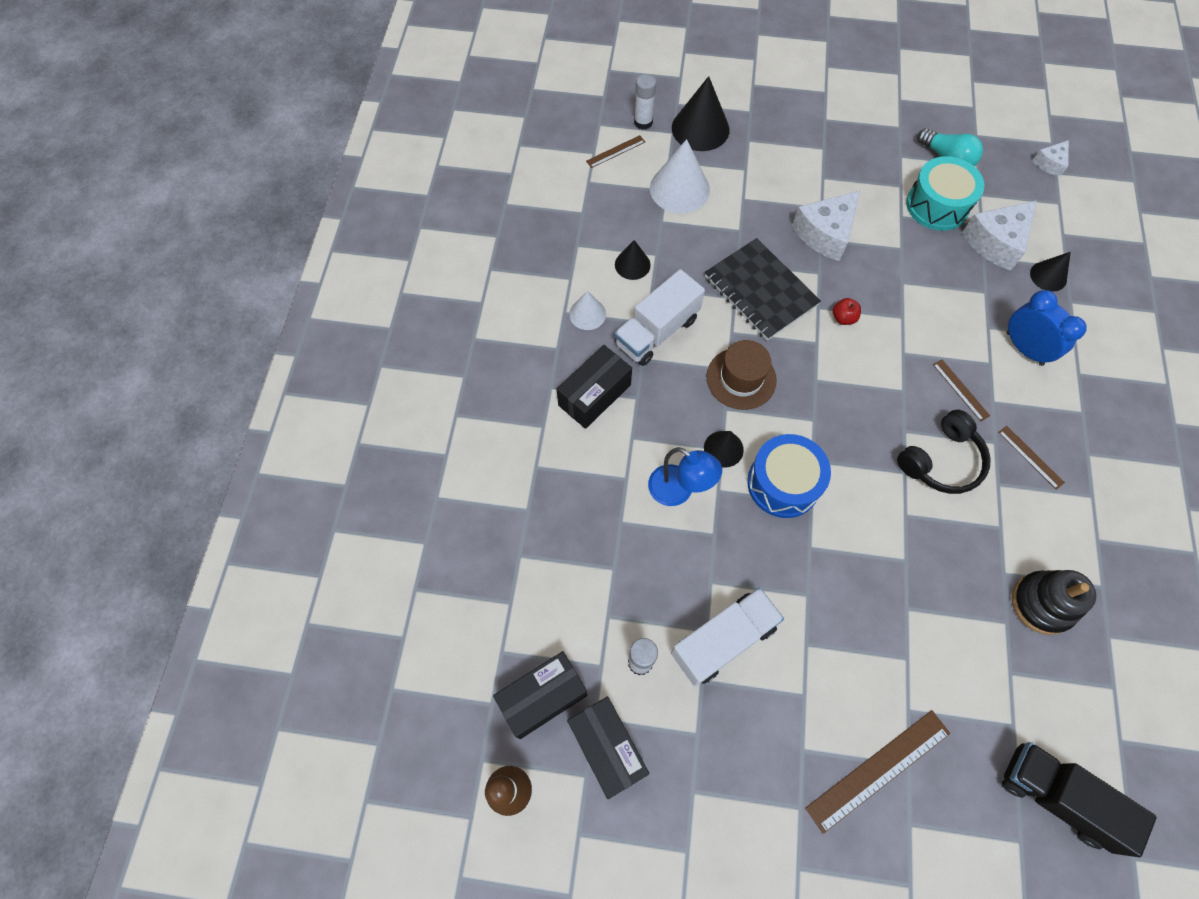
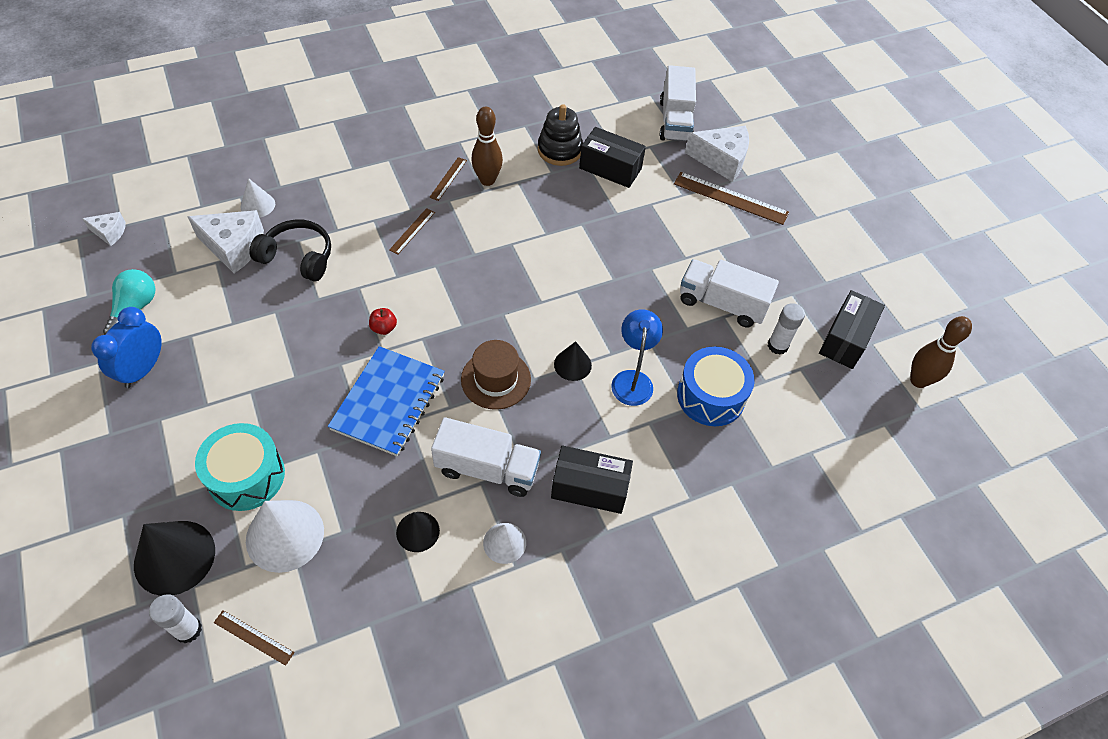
camera: 125 degrees left, 10 degrees down
(542, 697) = (851, 394): black box -> black box (610, 168)
(760, 291) = (389, 402): black notebook -> blue notebook
(783, 483) = (574, 313): blue drum -> blue drum (711, 396)
(825, 234) = (286, 375): white cheese -> white cheese (721, 160)
(937, 205) = (205, 300): turquoise drum -> turquoise drum (246, 476)
(941, 461) = (486, 225): black headphones -> black headphones (298, 257)
(1014, 495) = (487, 180): none -> brown bowling pin
(1024, 348) = (346, 203): blue clock -> blue clock (143, 369)
(1048, 276) = (258, 205): black cone -> white cone
(1056, 796) = (675, 121): black truck -> white truck

